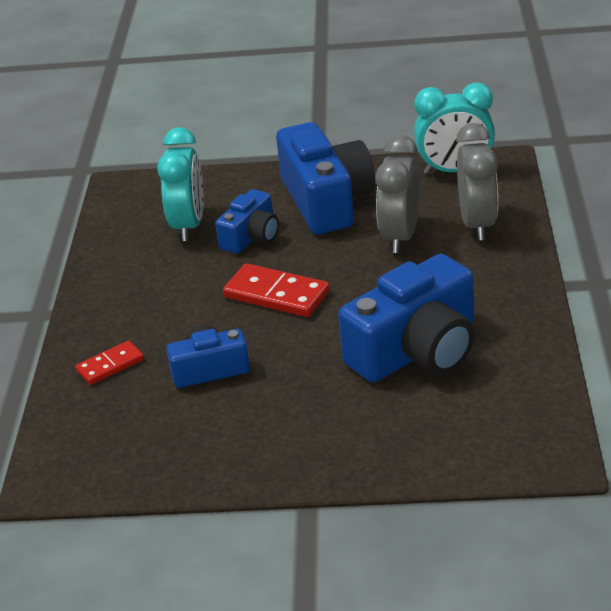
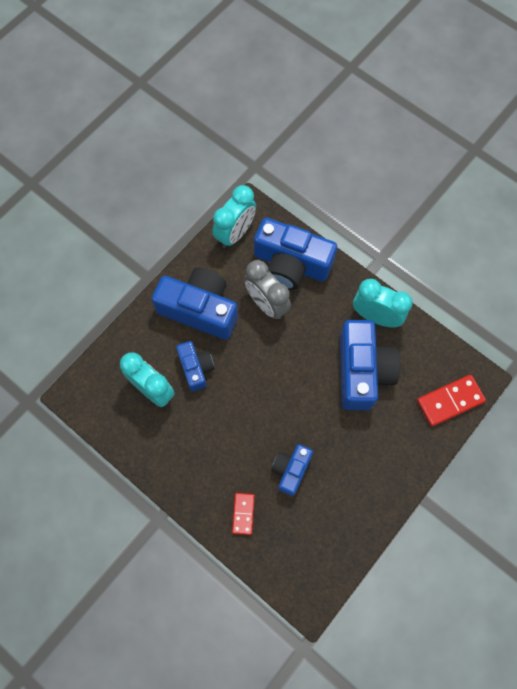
camera: 55 degrees left, 35 degrees up
(276, 295) = (259, 395): red domino -> red domino (450, 401)
(477, 224) = (291, 264): grey clock -> blue camera
(508, 320) = (375, 316): none -> turquoise clock

